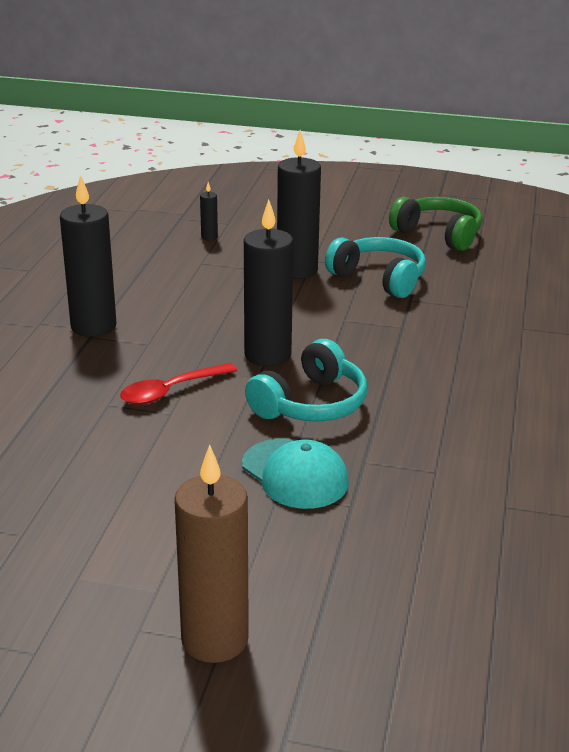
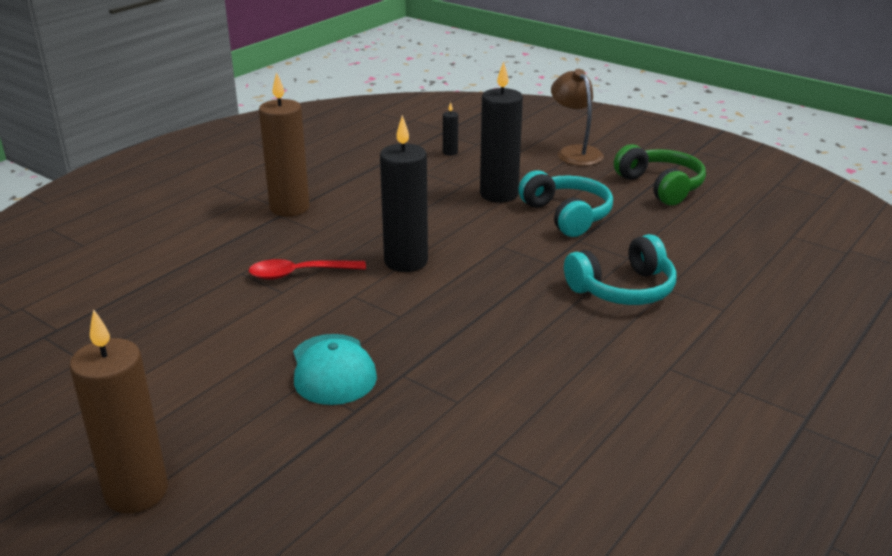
camera: 25 degrees right, 0 degrees up
(93, 326) = (289, 208): black candle -> brown candle
(311, 404) = (403, 312): turquoise headphones -> turquoise headphones (623, 289)
(332, 215) = (575, 152): none -> brown lamp

